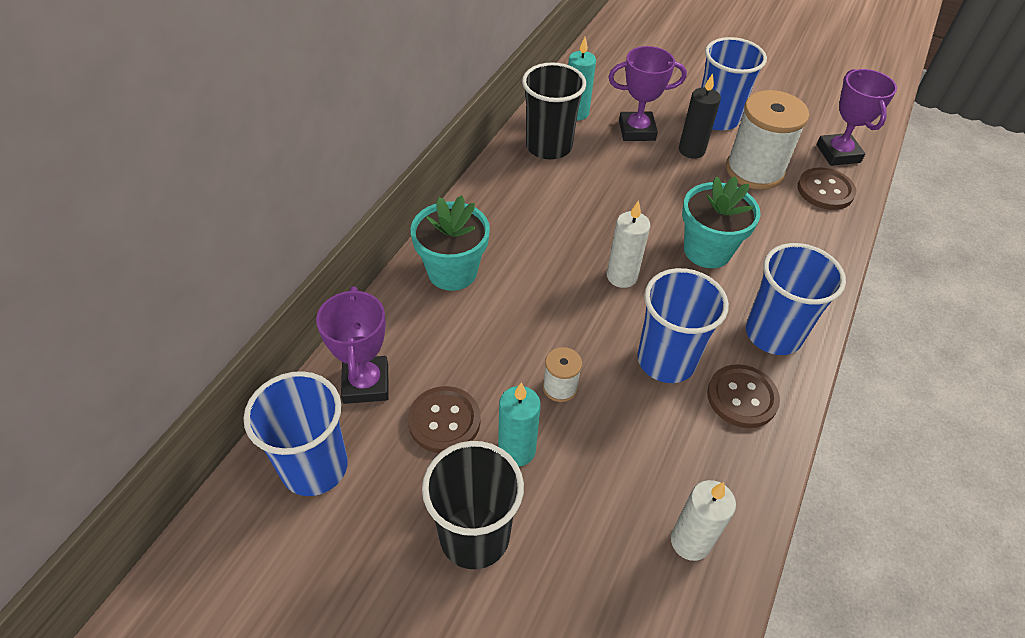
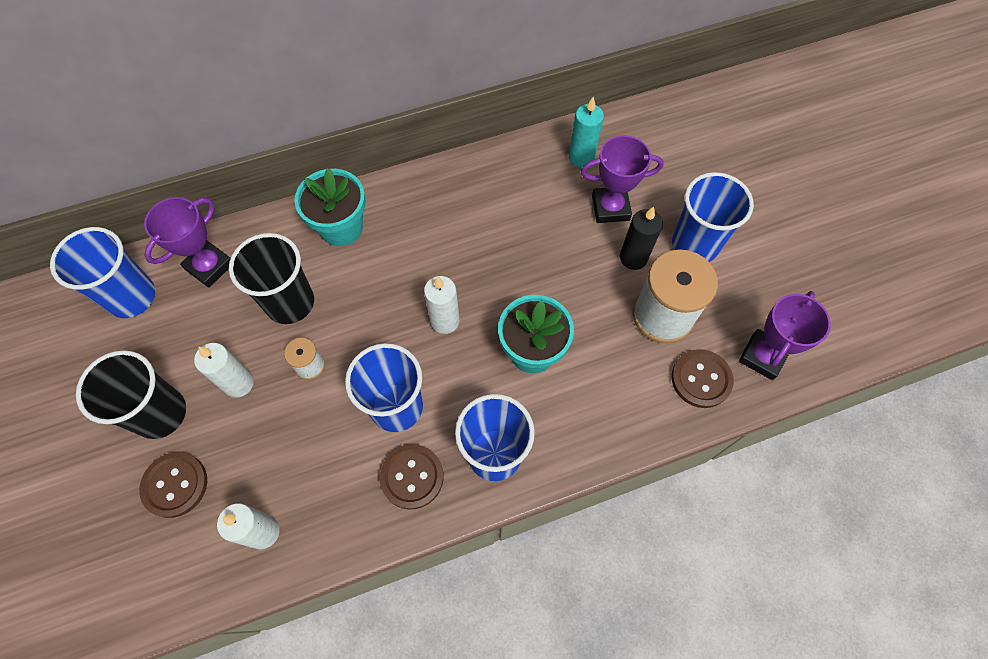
camera: 45 degrees right, 15 degrees up
(444, 421) = (223, 328): brown button -> brown button (175, 485)
(516, 450) = (239, 383): turquoise candle -> white candle
(548, 146) = (523, 173): black cup -> black cup (290, 302)
(637, 131) = (610, 208): purple trophy -> purple trophy turned 45 degrees counterclockwise

